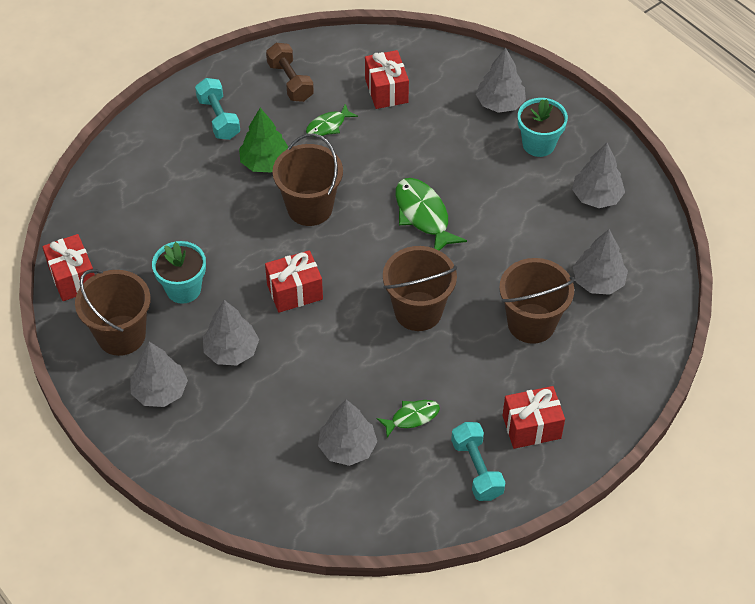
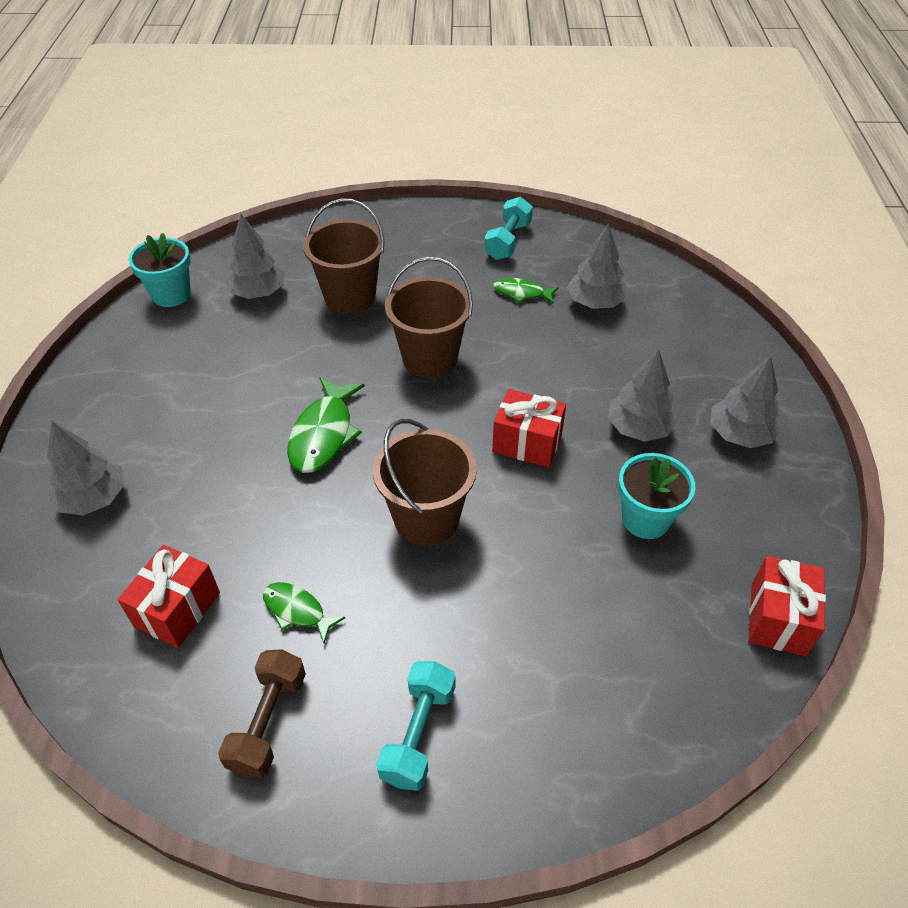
camera: 140 degrees left, 5 degrees down
(121, 335) = (751, 512): brown bucket -> none
(265, 162) = (421, 614): green tree -> none
(328, 126) = (297, 611): green fish -> green fish turned 150 degrees counterclockwise
(531, 427) = (438, 241): red gift -> none
(538, 144) = (127, 428): turquoise flower pot -> turquoise flower pot (171, 294)
(596, 197) = (158, 350): grey tree -> none

